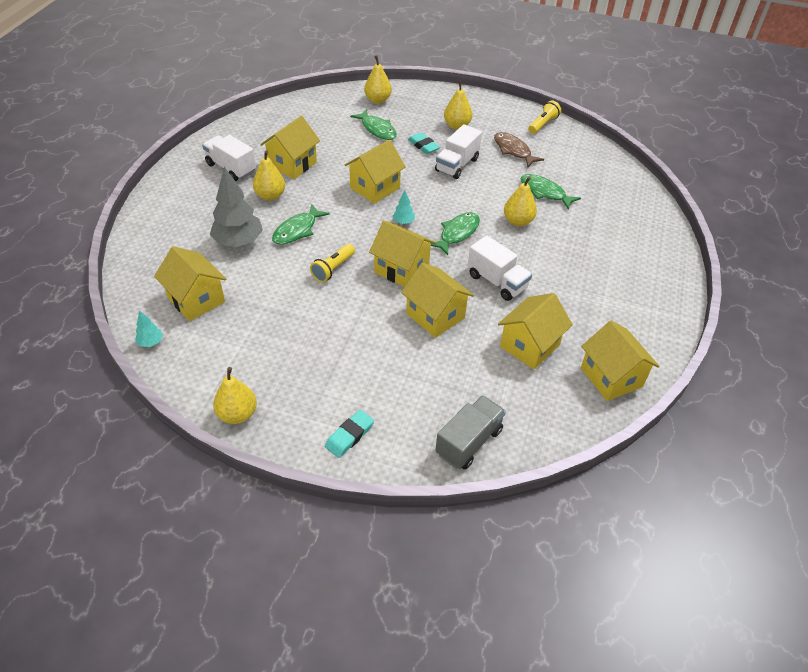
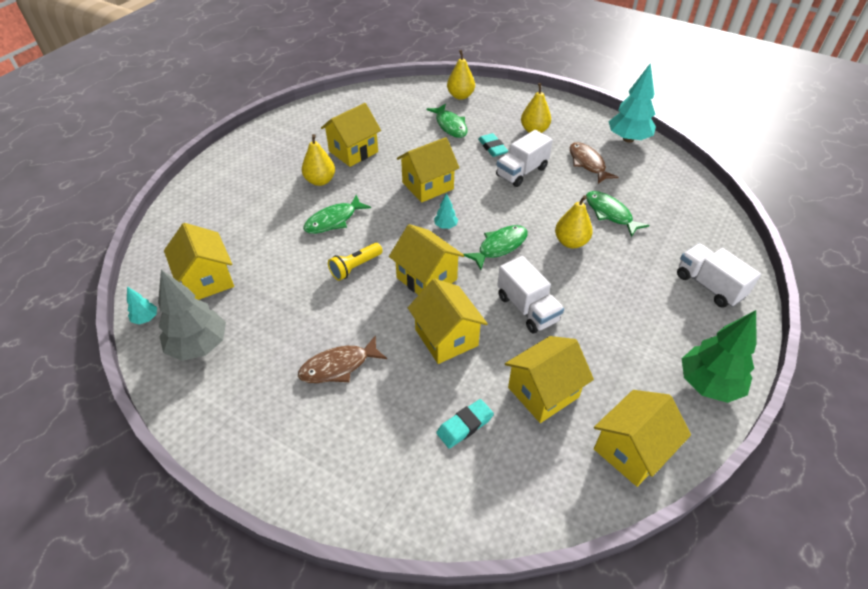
camera: 15 degrees right, 0 degrees up
(231, 168) = (293, 148): white truck -> white truck (709, 286)
(237, 414) = (198, 416): yellow pear -> none
(238, 241) = (272, 224): grey tree -> grey tree (199, 345)
(349, 353) = (338, 366): none -> brown fish
(349, 436) = (305, 466): turquoise eraser -> turquoise eraser (465, 425)
(468, 442) = (436, 501): grey truck -> none
(543, 124) = (628, 139): yellow flashlight -> turquoise tree
(611, 377) = (631, 450): yellow house -> yellow house turned 60 degrees clockwise
(658, 318) = (708, 384): none -> green tree

